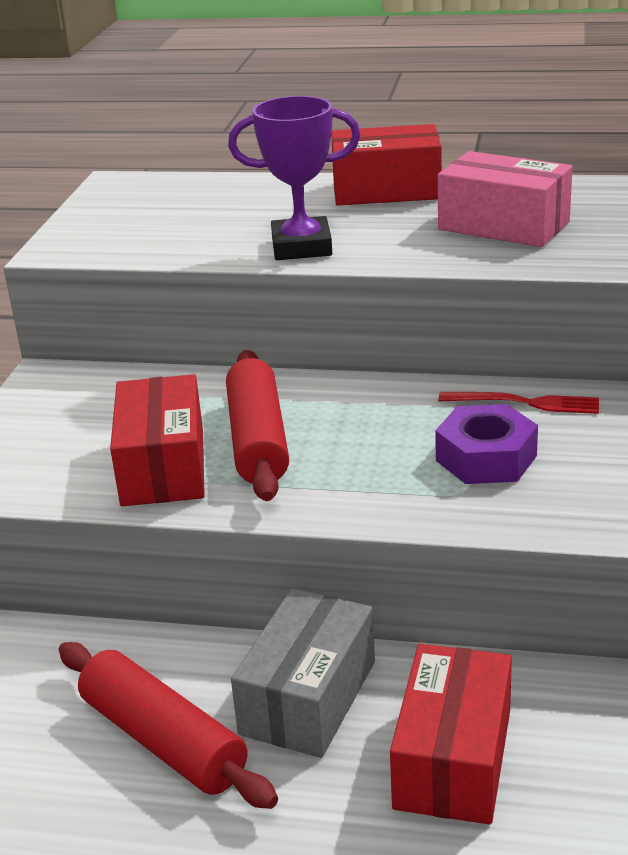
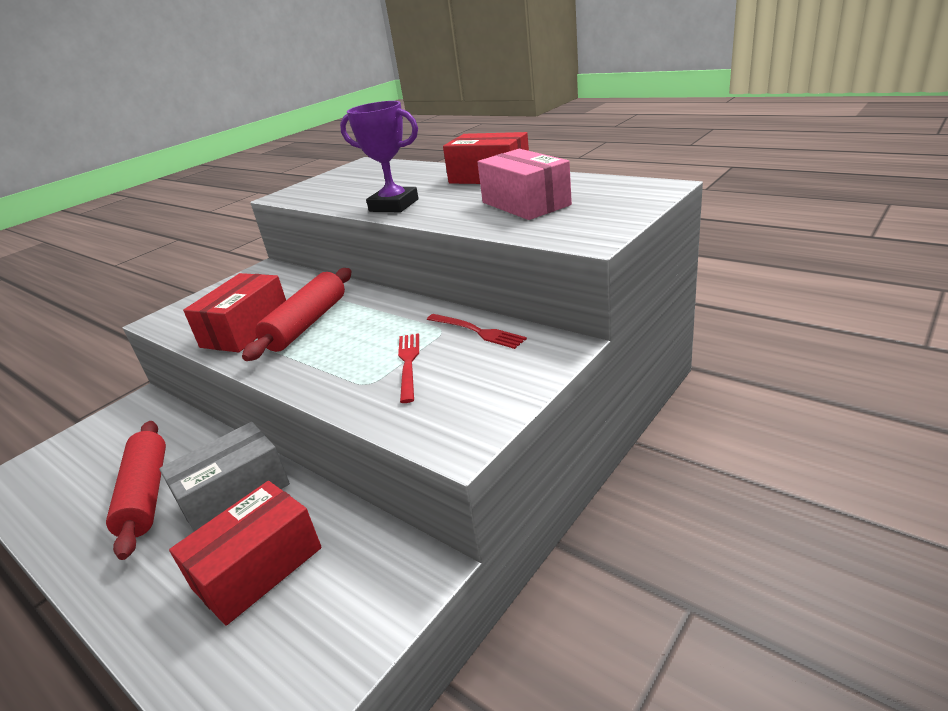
camera: 30 degrees right, 0 degrees up
(486, 458) = (408, 363): purple nut -> red fork

